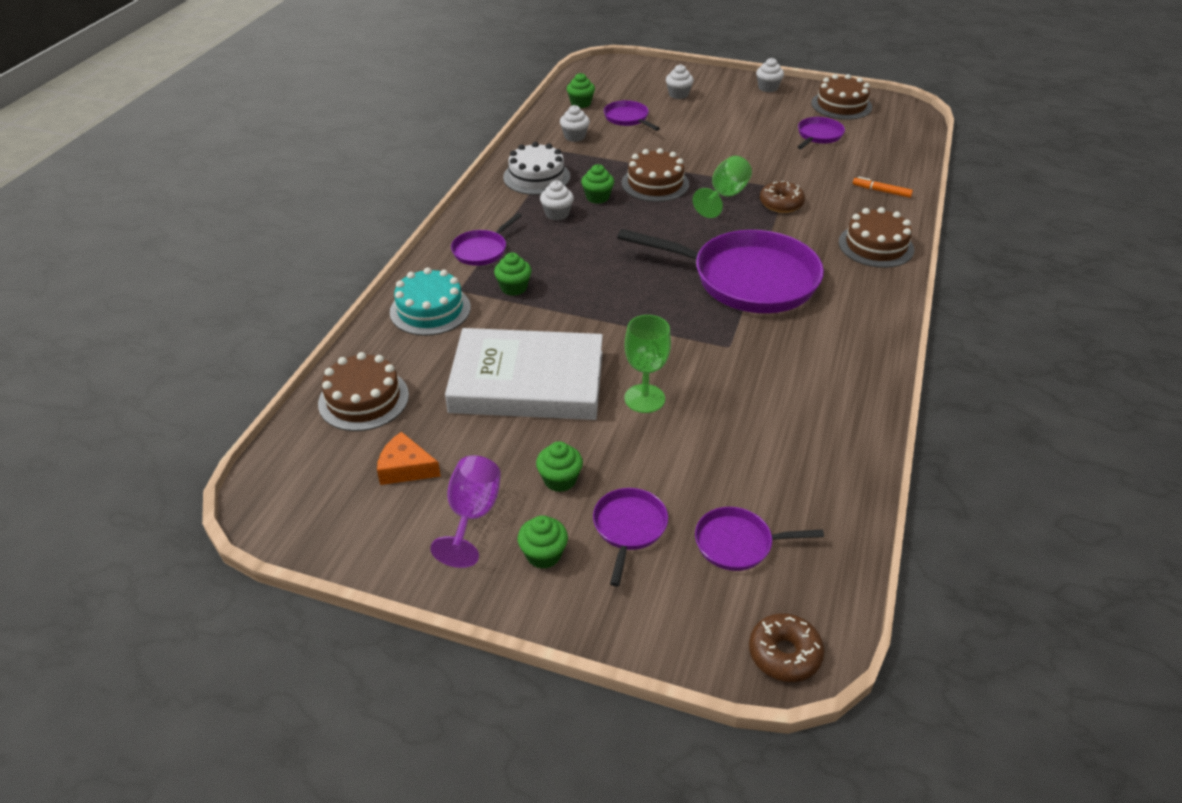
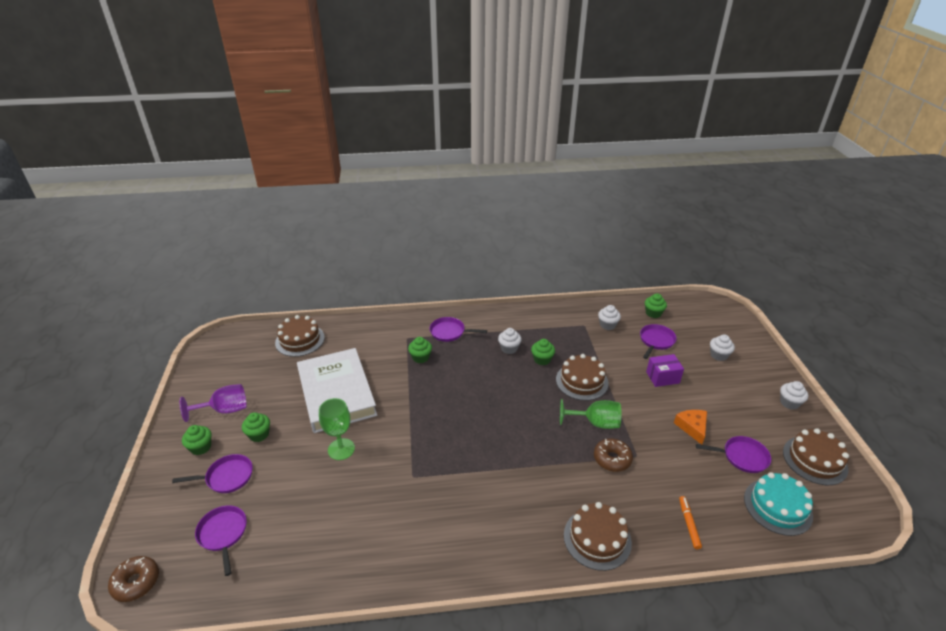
camera: 65 degrees right, 5 degrees down
(405, 468) = (253, 374): orange cheese -> orange cheese (692, 427)
(430, 310) = (383, 334): turquoise cake -> turquoise cake (777, 506)
(536, 177) = (544, 326): white cake -> none
(686, 135) = (662, 377): none -> purple box
(747, 279) = (496, 465): purple pan -> none

